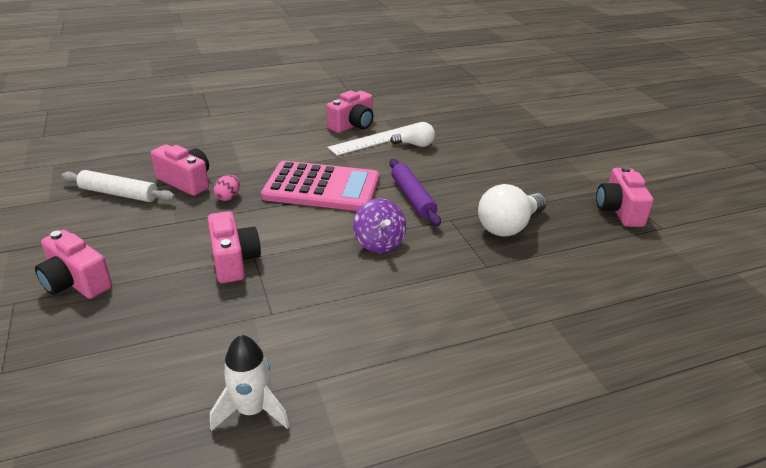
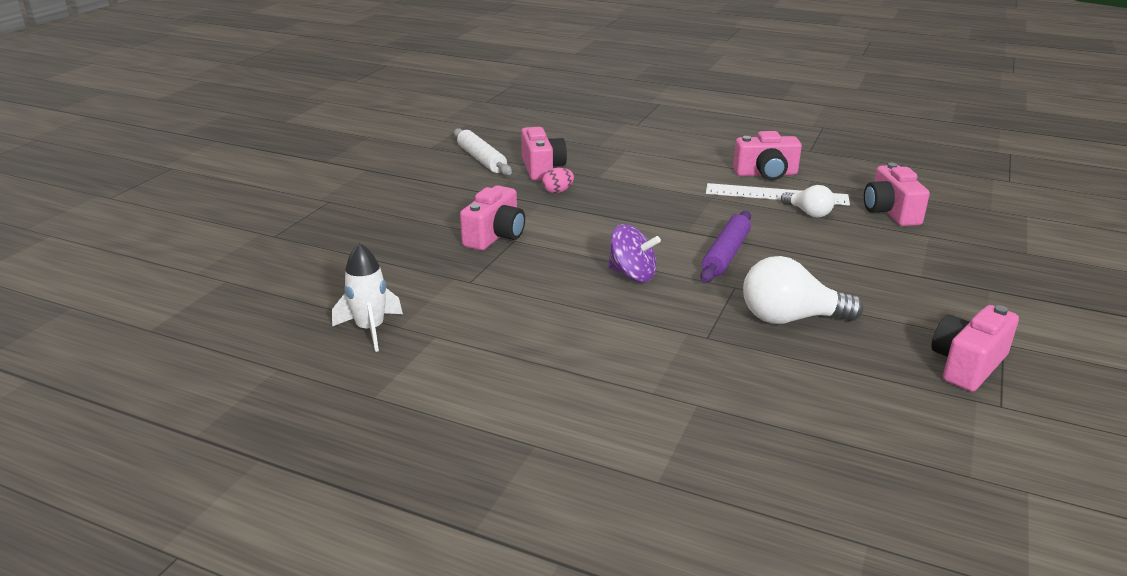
camera: 45 degrees right, 5 degrees down
(76, 282) = (377, 205): pink camera -> pink camera (890, 212)
(322, 187) = (649, 214): pink calculator -> none
(379, 243) = (632, 275): purple spinning top -> purple spinning top turned 90 degrees counterclockwise

